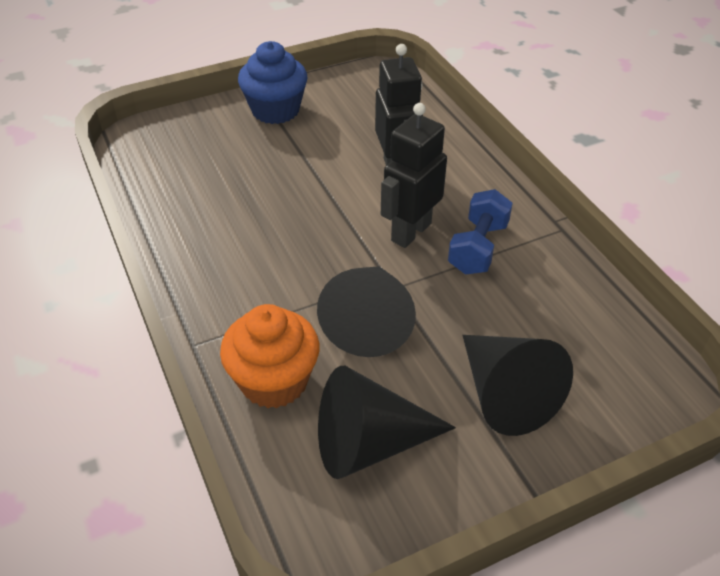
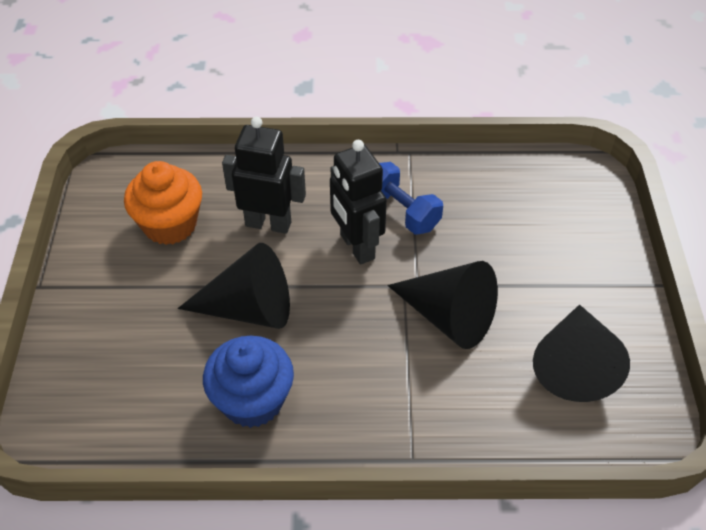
camera: 65 degrees left, 5 degrees up
(274, 381) = (484, 408): orange cupcake -> orange cupcake (170, 225)
(275, 110) = (103, 283): blue cupcake -> blue cupcake (252, 400)
(505, 394) = (560, 262): black cone -> black cone (249, 308)

